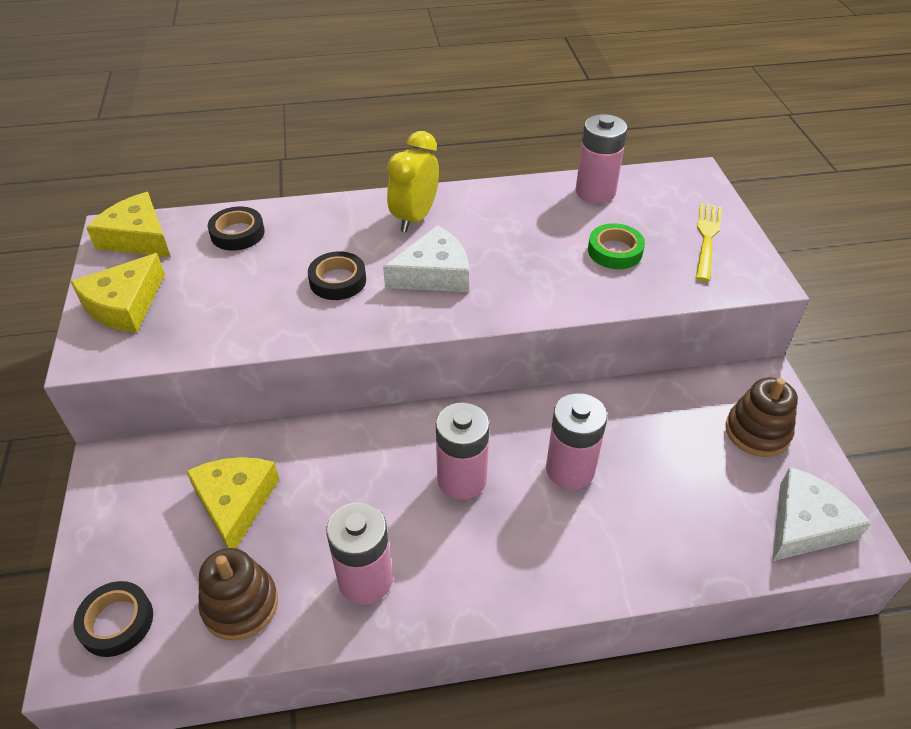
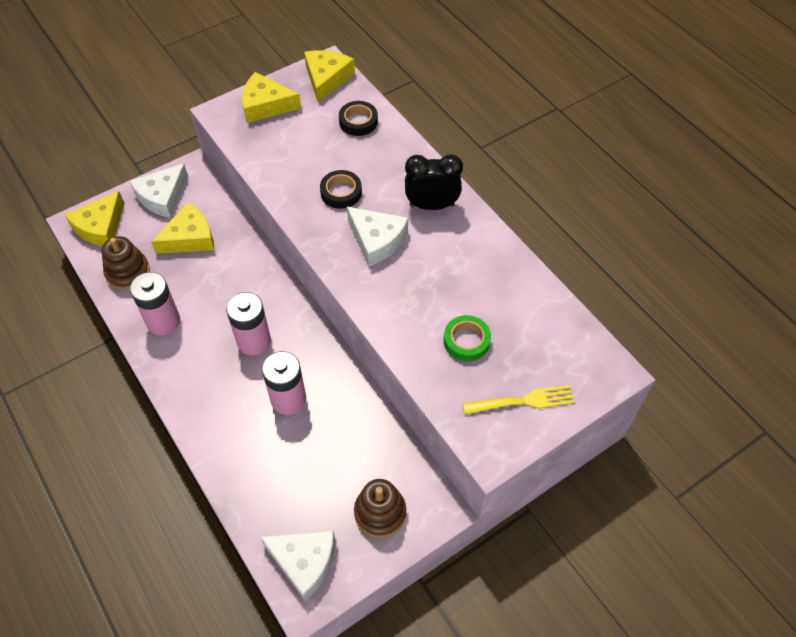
camera: 65 degrees right, 10 degrees up
(117, 622) = (100, 227): black tape -> yellow cheese
(128, 516) = (162, 197): none -> white cheese
(415, 218) = (432, 205): yellow clock -> black clock
(595, 192) = (537, 306): pink battery -> none

